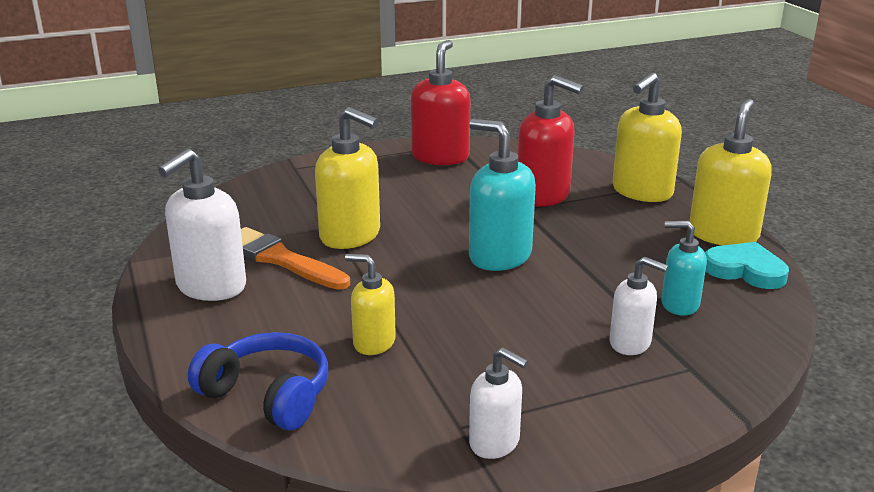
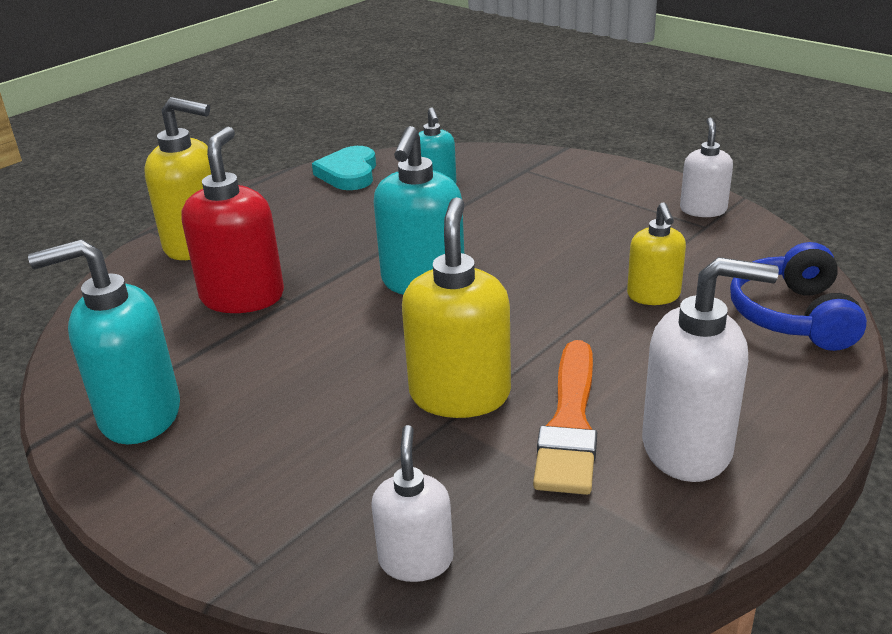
camera: 115 degrees left, 5 degrees up
(440, 157) = (139, 415): red soap dispenser -> turquoise soap dispenser
(630, 343) = (517, 193): white soap dispenser -> white soap dispenser (416, 560)
(723, 235) = (282, 191): yellow soap dispenser -> none

